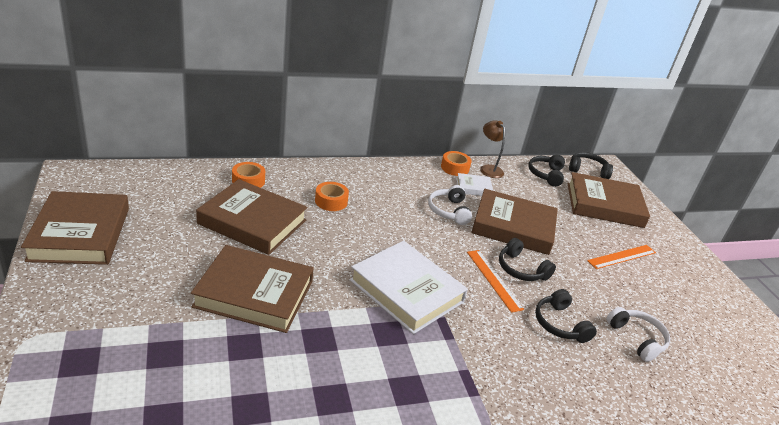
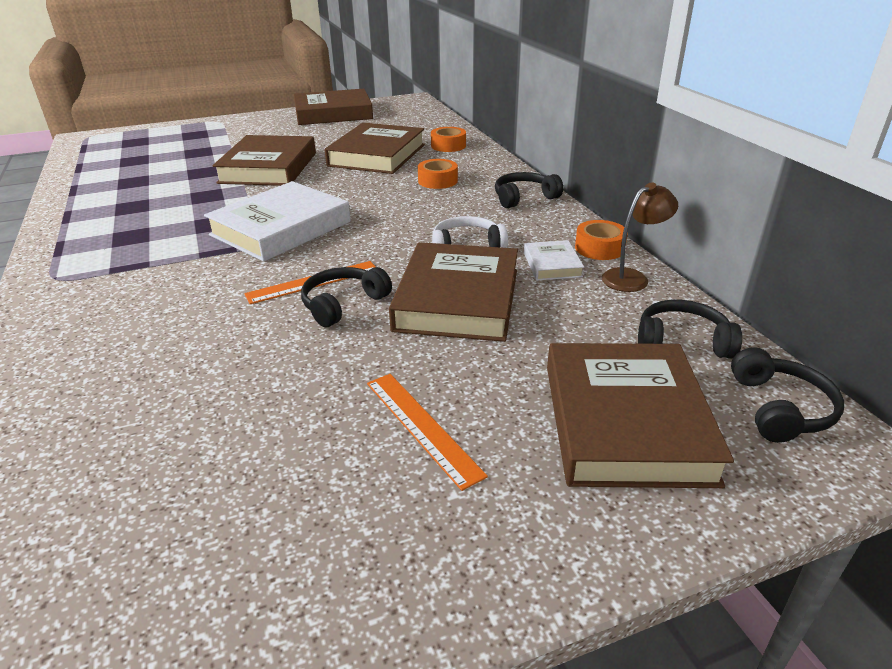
camera: 90 degrees right, 0 degrees up
(560, 324) = (219, 334): black headphones -> black headphones (524, 198)
(637, 339) = (176, 415): white headphones -> none

